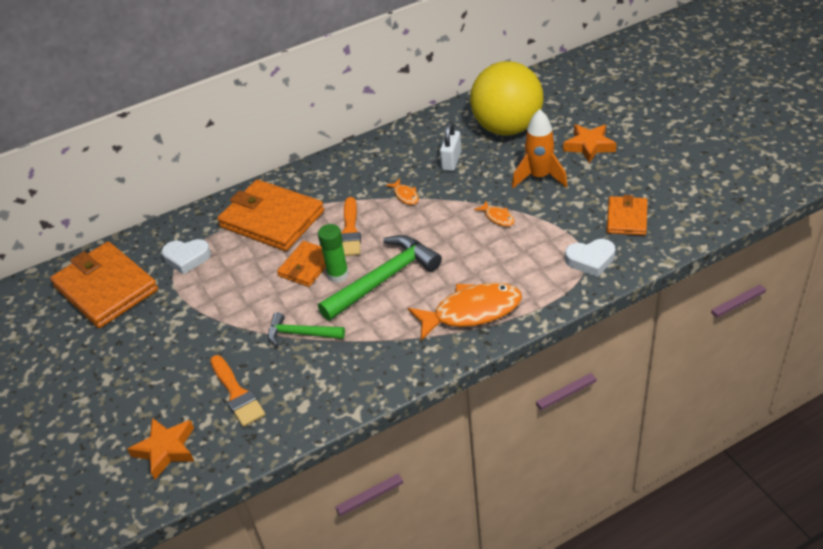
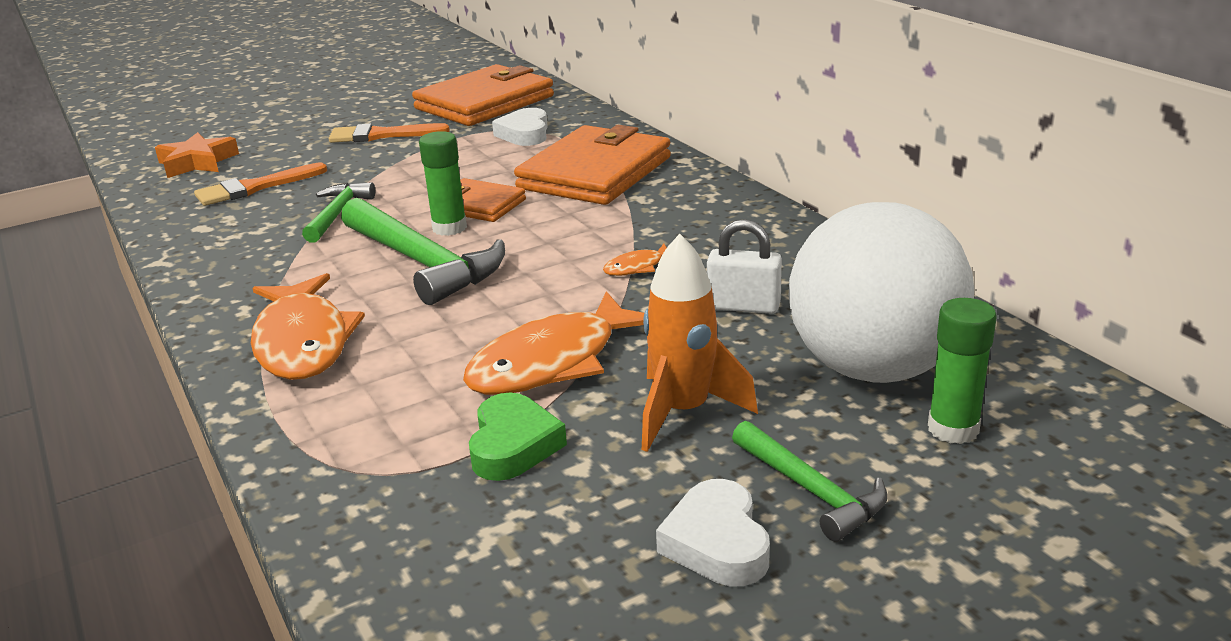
camera: 85 degrees right, 15 degrees down
(350, 231) = (550, 228): orange brush -> orange brush (381, 135)
(497, 217) = (553, 362): orange fish -> orange fish, size x2.25
(507, 128) = (873, 368): yellow ball -> white ball
(550, 113) = (953, 429): none -> green glue stick
(564, 223) = (513, 445): none -> green heart
(589, 146) = (811, 490): orange star -> green hammer
(590, 260) = (377, 480): white heart -> white heart (717, 543)
(626, 218) = (505, 543): orange wallet -> none

